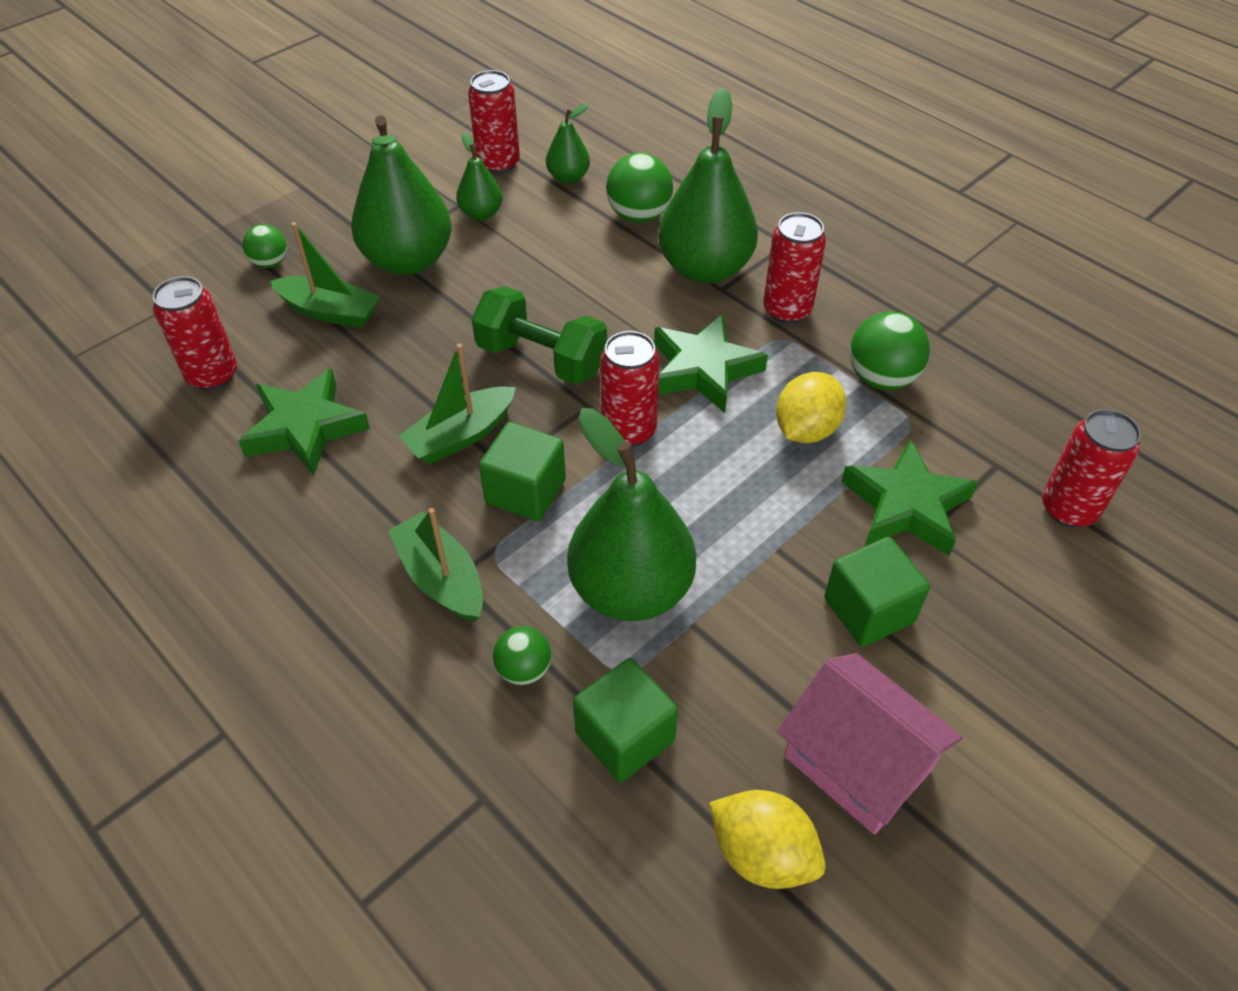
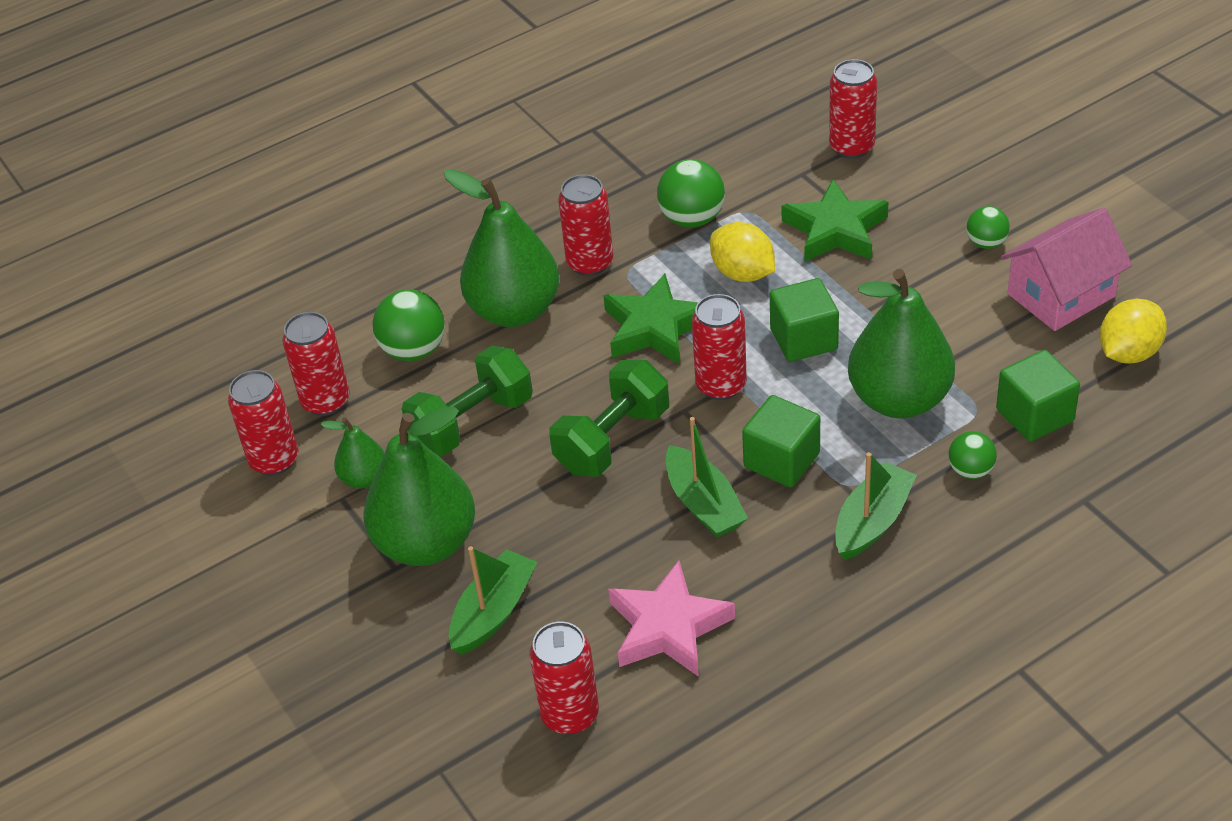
camera: 75 degrees left, 5 degrees down
(270, 263) = (388, 673): green ball -> green ball (986, 243)
(305, 428) = (668, 627): green star -> pink star
(441, 578) = (872, 521): green boat -> green boat turned 150 degrees clockwise
(553, 264) = (472, 422): none -> green dumbbell
(568, 177) = (326, 401): green pear -> red can
(869, 610) = (933, 268): green cube -> green cube (803, 339)

